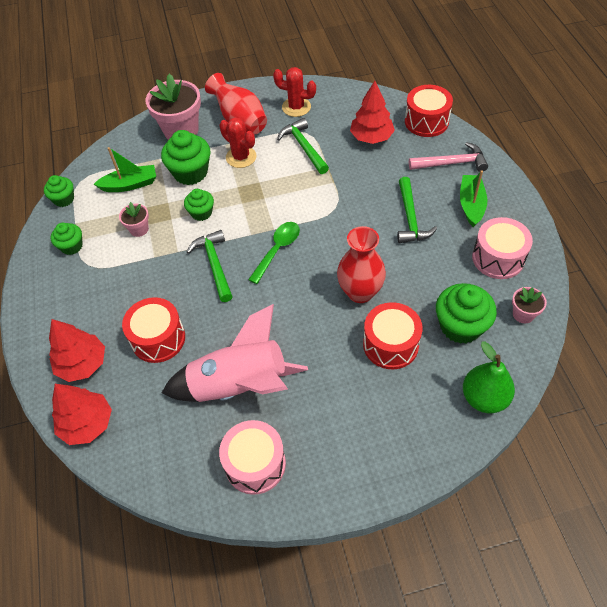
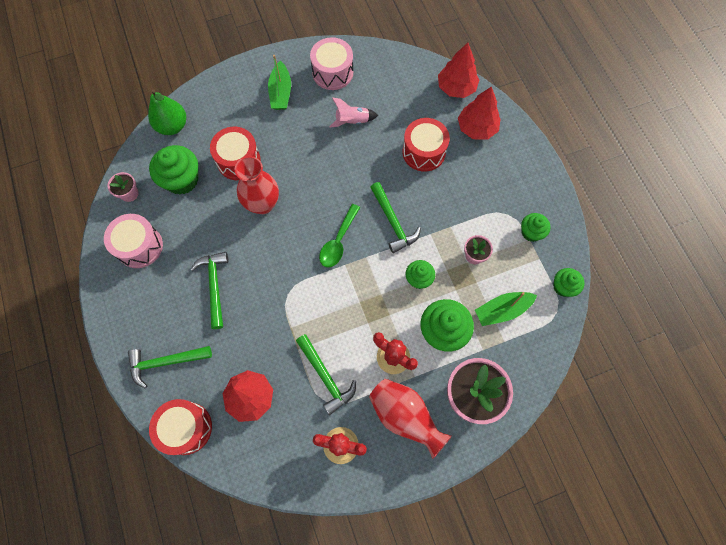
camera: 170 degrees right, 15 degrees up
(239, 386) = (352, 121): pink rocket -> pink rocket, size x0.46
(451, 163) = (166, 362): pink hammer -> green hammer
(471, 205) = (154, 306): green boat -> green boat (281, 92)

